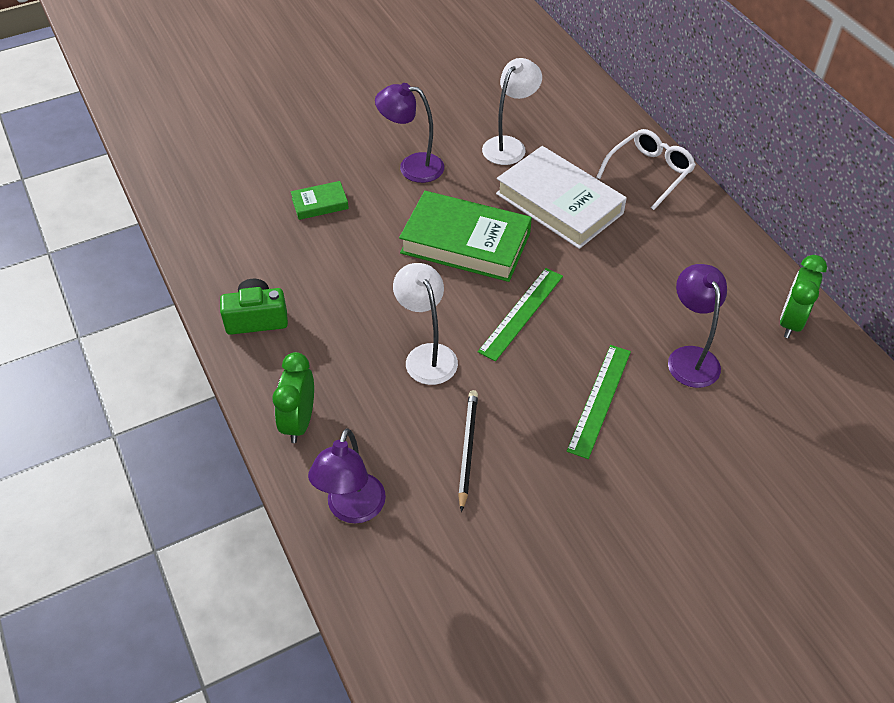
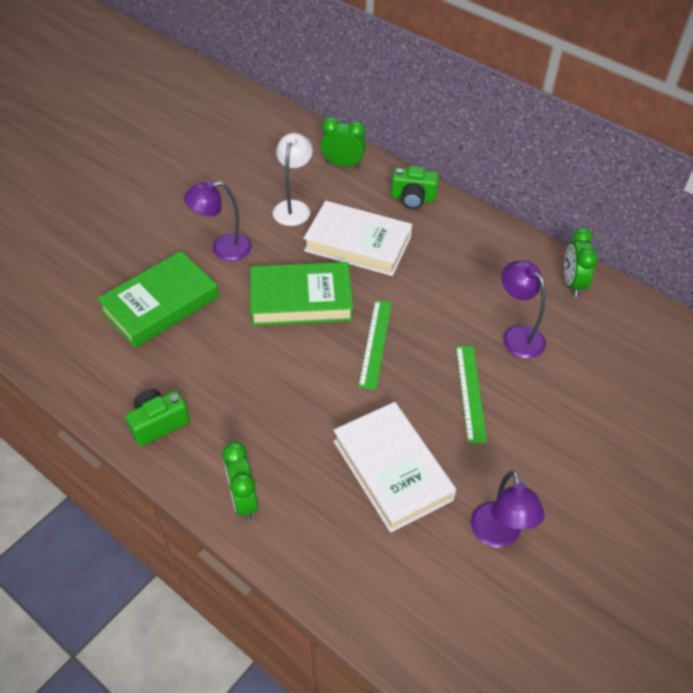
camera: 25 degrees left, 0 degrees up
(320, 204) = (160, 304): green book -> green book, size x2.16
(352, 509) = (327, 557): purple lamp -> purple lamp (498, 535)
(427, 355) = (319, 404): white lamp -> none
(467, 449) = (392, 470): black pencil -> white book
(588, 115) = (343, 164): none -> green clock
(649, 173) = (413, 198): white glasses -> green camera

